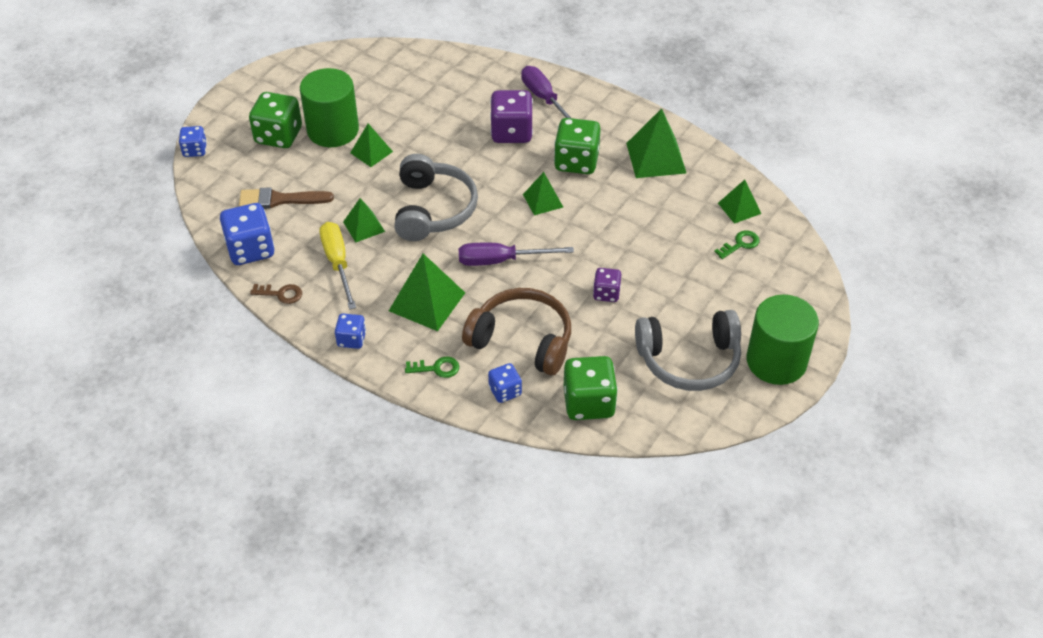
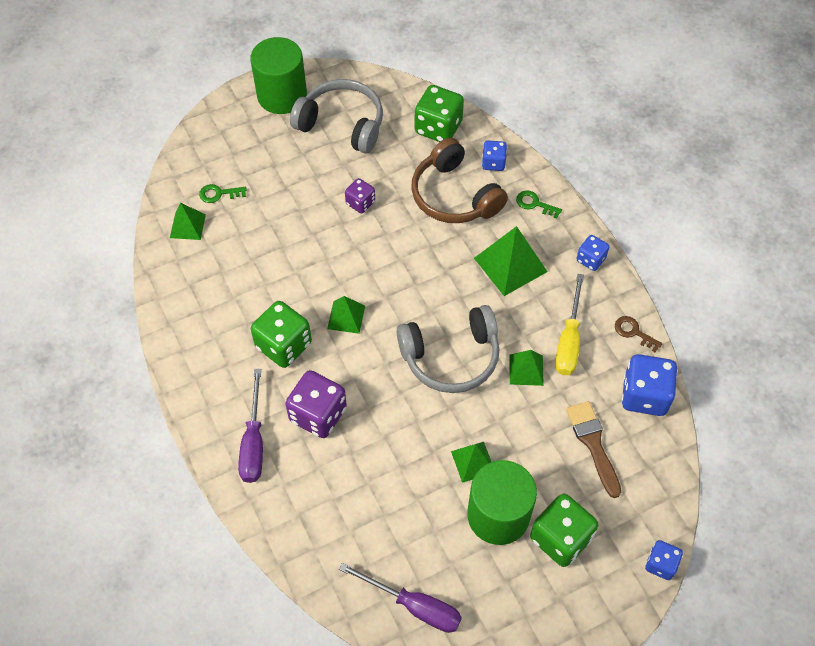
camera: 150 degrees left, 10 degrees up
(280, 200) = (593, 444): brown brush -> brown brush turned 135 degrees counterclockwise
(433, 209) = (451, 357): grey headphones -> grey headphones turned 135 degrees counterclockwise
(501, 260) = (424, 273): purple screwdriver -> purple screwdriver (414, 606)
(656, 158) = (209, 312): green pyramid -> none

